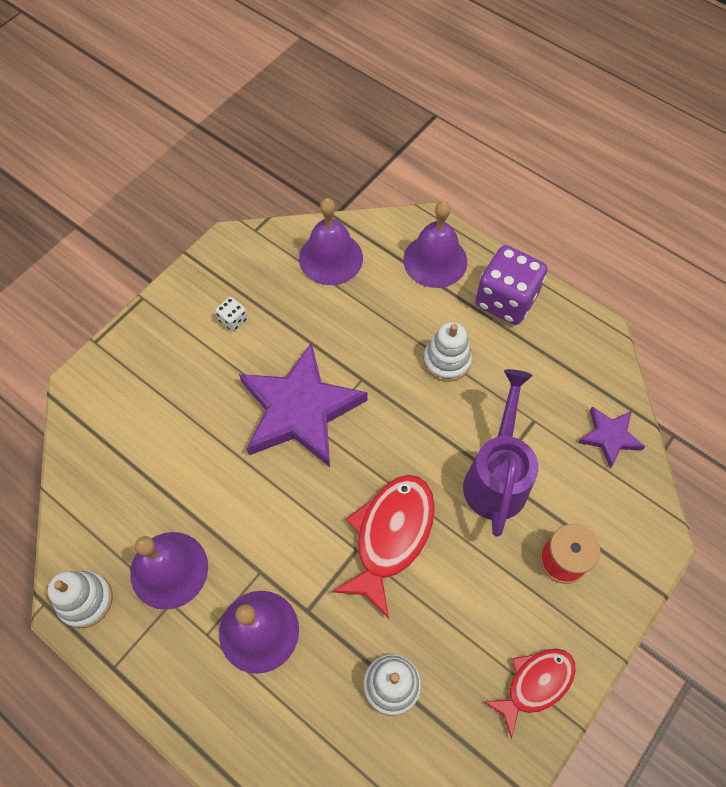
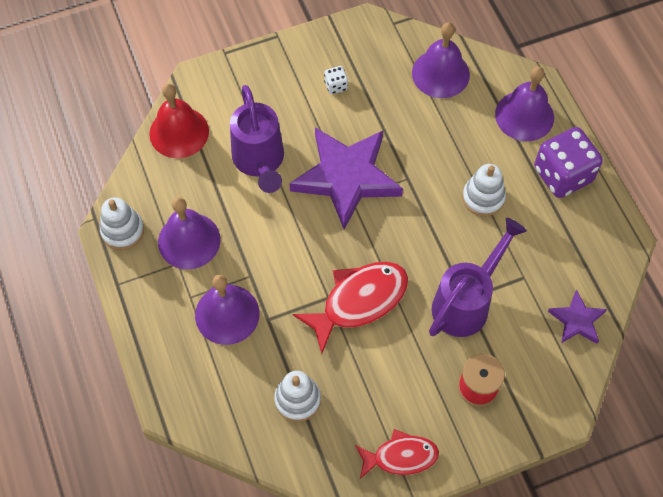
camera: 30 degrees right, 0 degrees up
(90, 453) = (179, 132): none -> red bell
(198, 440) = (259, 161): none -> purple watering can

